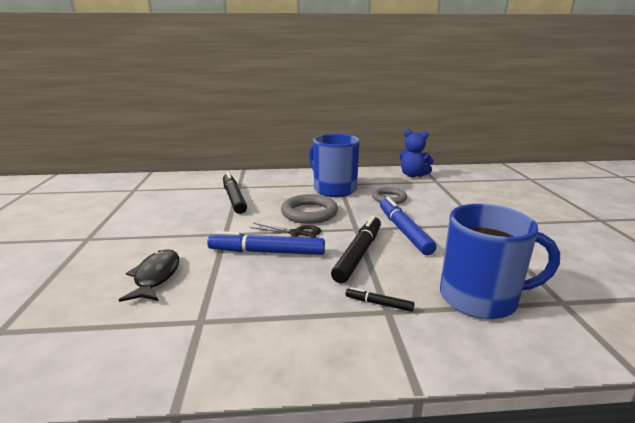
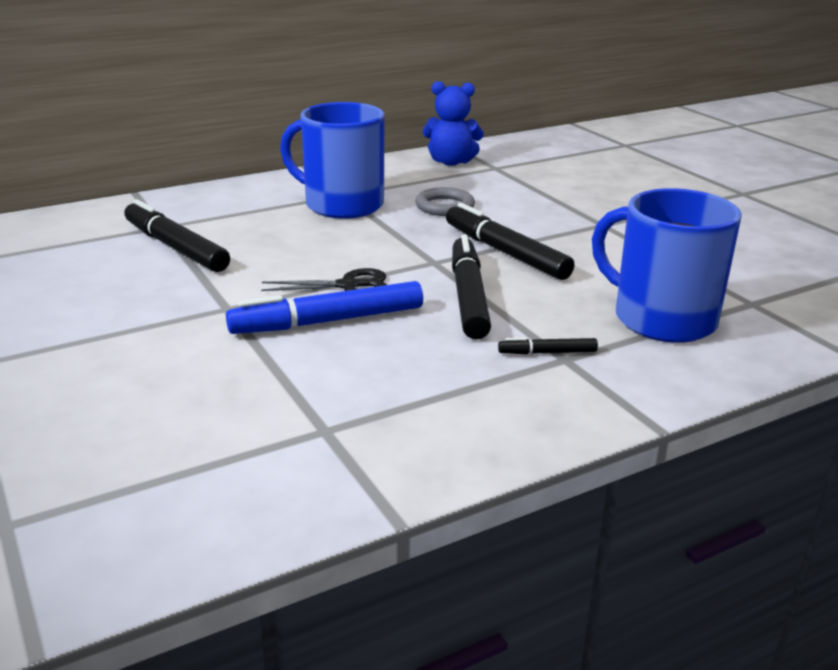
camera: 25 degrees left, 5 degrees up
(156, 276) = (182, 393): black fish -> none
(309, 213) = (338, 250): grey ring -> none
(403, 231) = (505, 252): blue marker -> black marker
(480, 298) = (662, 319): blue mug -> blue mug turned 120 degrees counterclockwise

